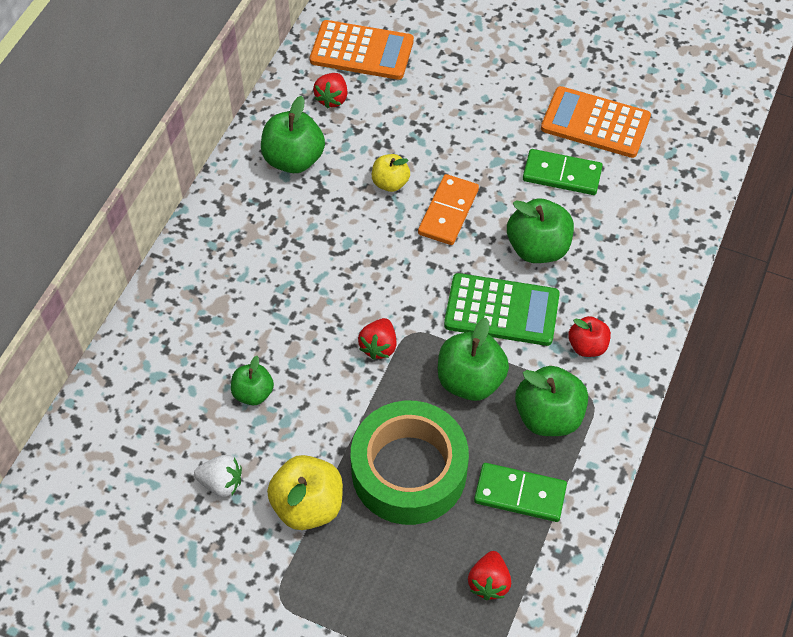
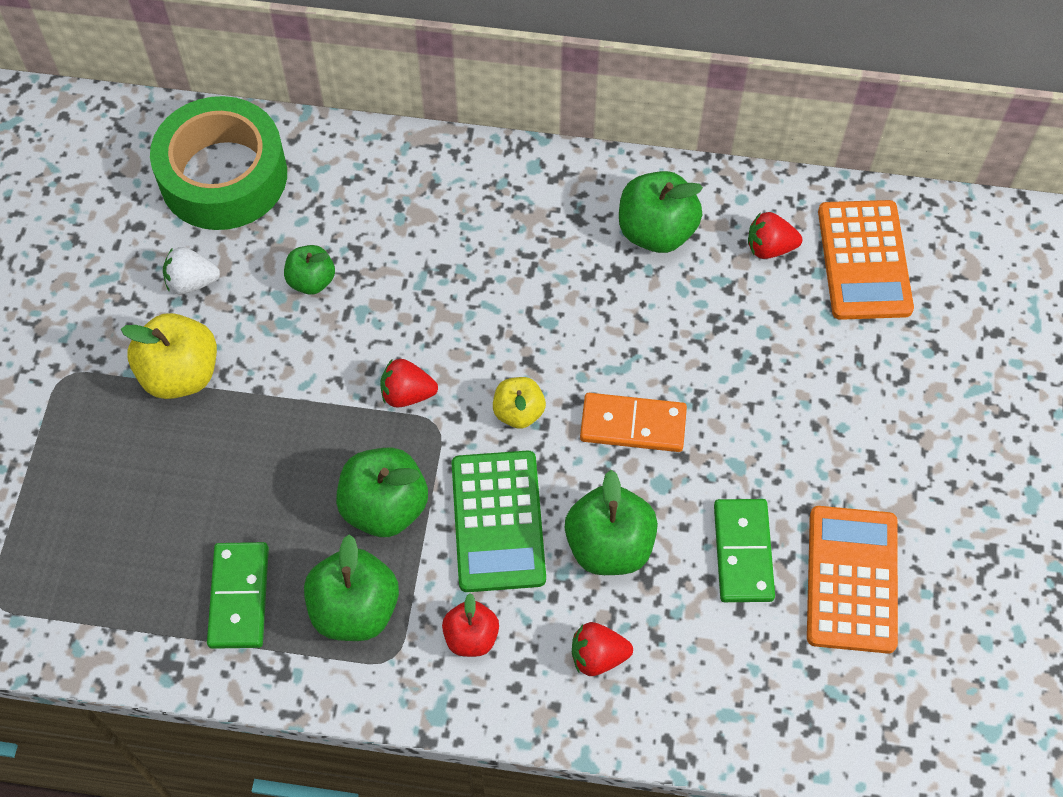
camera: 75 degrees right, 5 degrees up
(221, 483) = (192, 282): white strawberry -> white strawberry turned 90 degrees clockwise
(390, 183) = (656, 347): yellow apple -> yellow apple (518, 412)
(409, 471) = (245, 467): green tape -> green tape (223, 176)
(489, 582) = (118, 586): red strawberry -> red strawberry (598, 656)

